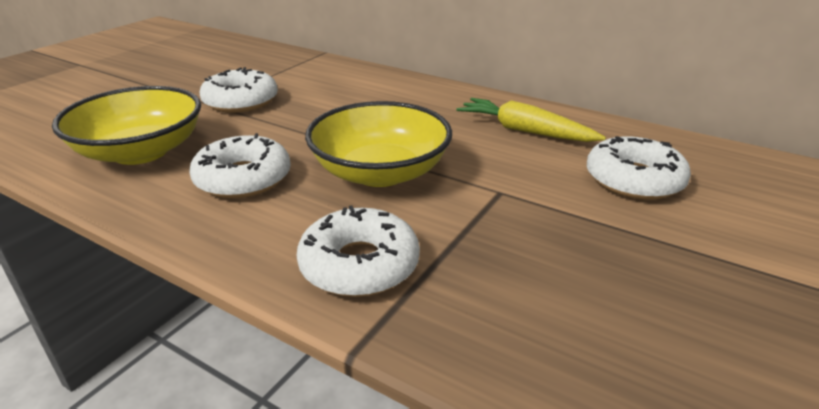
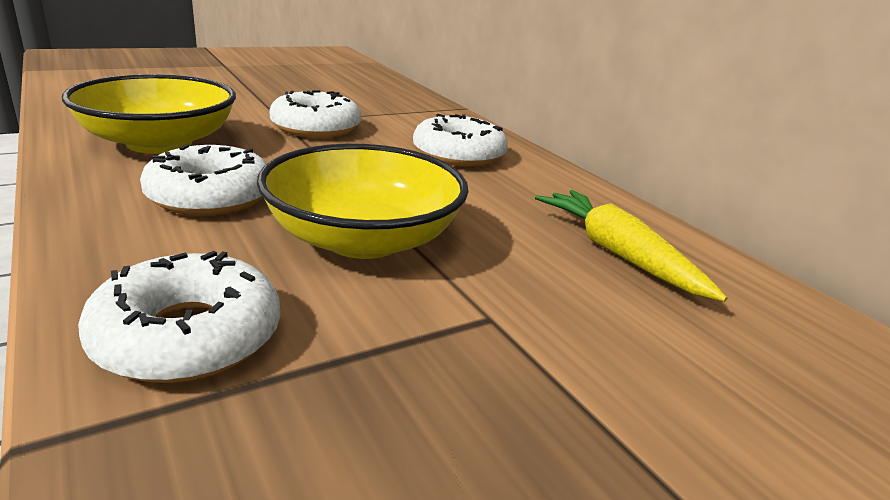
camera: 25 degrees right, 5 degrees down
(634, 180) = (733, 381): white donut -> white donut (458, 154)

